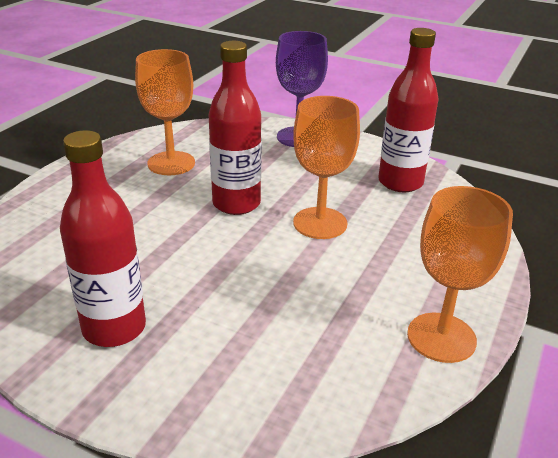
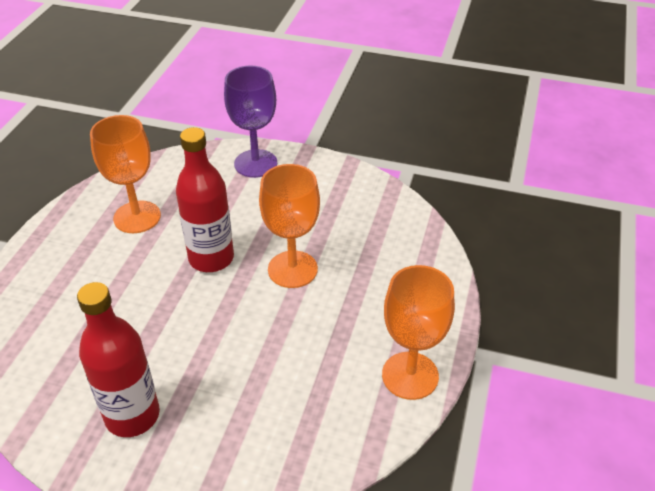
camera: 10 degrees left, 10 degrees up
(400, 182) = (360, 208): red bottle -> none

